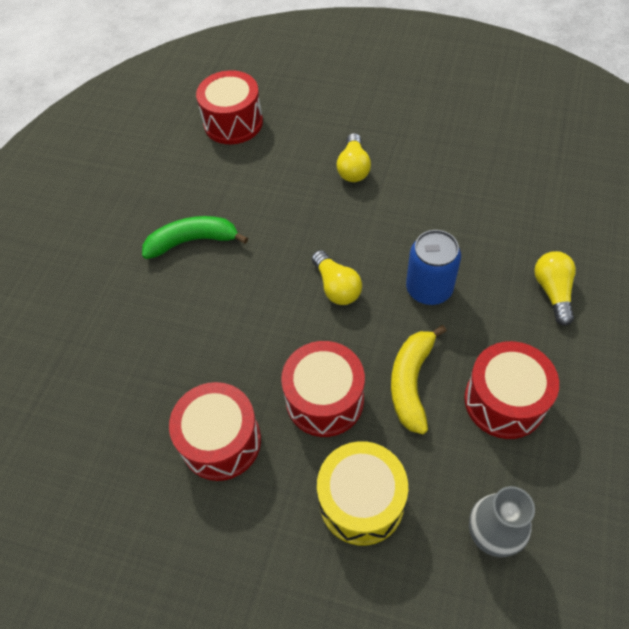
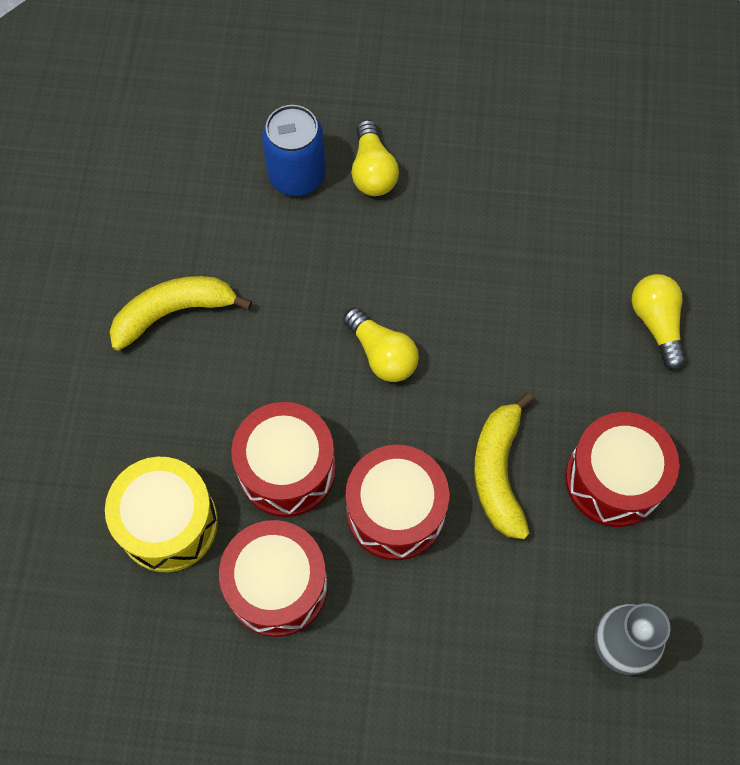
camera: 15 degrees left, 10 degrees up
(193, 241) = (174, 312): green banana -> yellow banana
(233, 122) = (187, 115): red drum -> red drum (287, 469)
(361, 501) = (463, 632): yellow drum -> yellow drum (168, 523)
(429, 289) = (501, 340): blue can -> blue can (297, 175)

